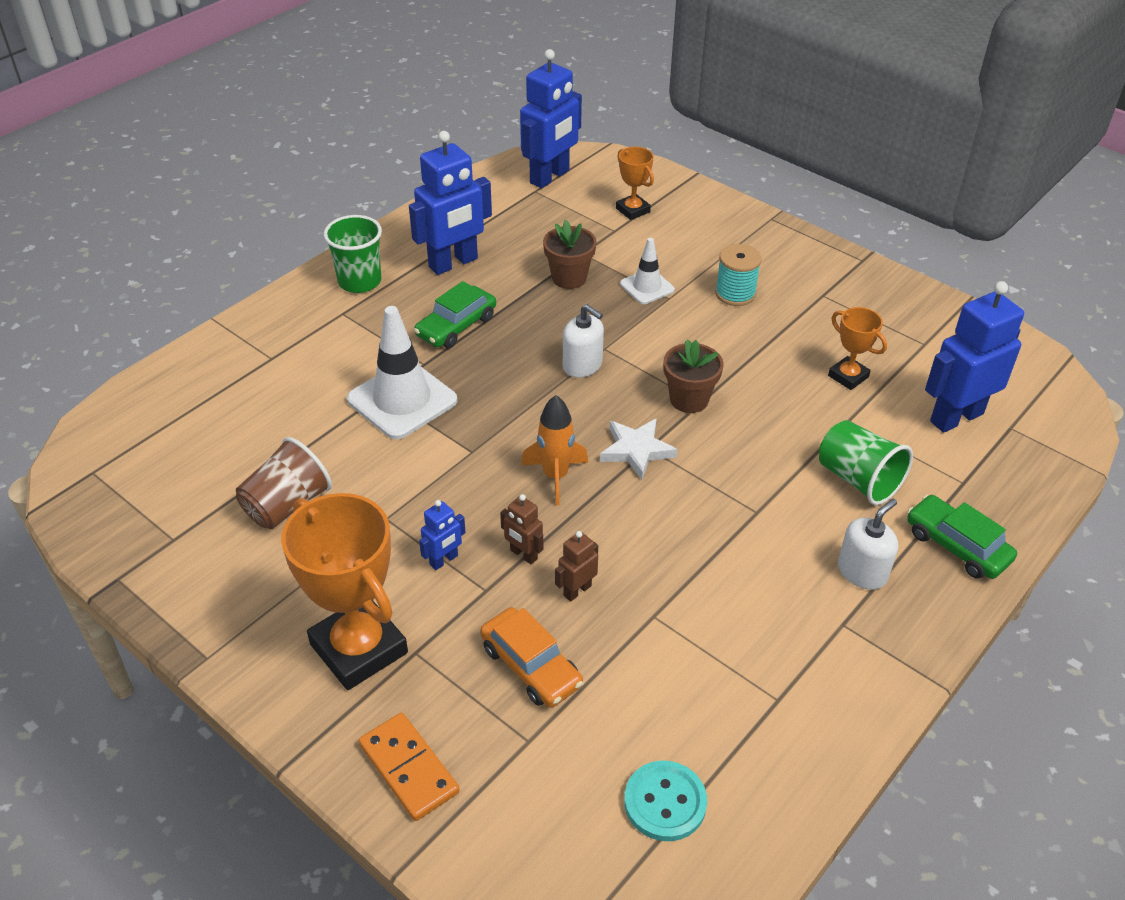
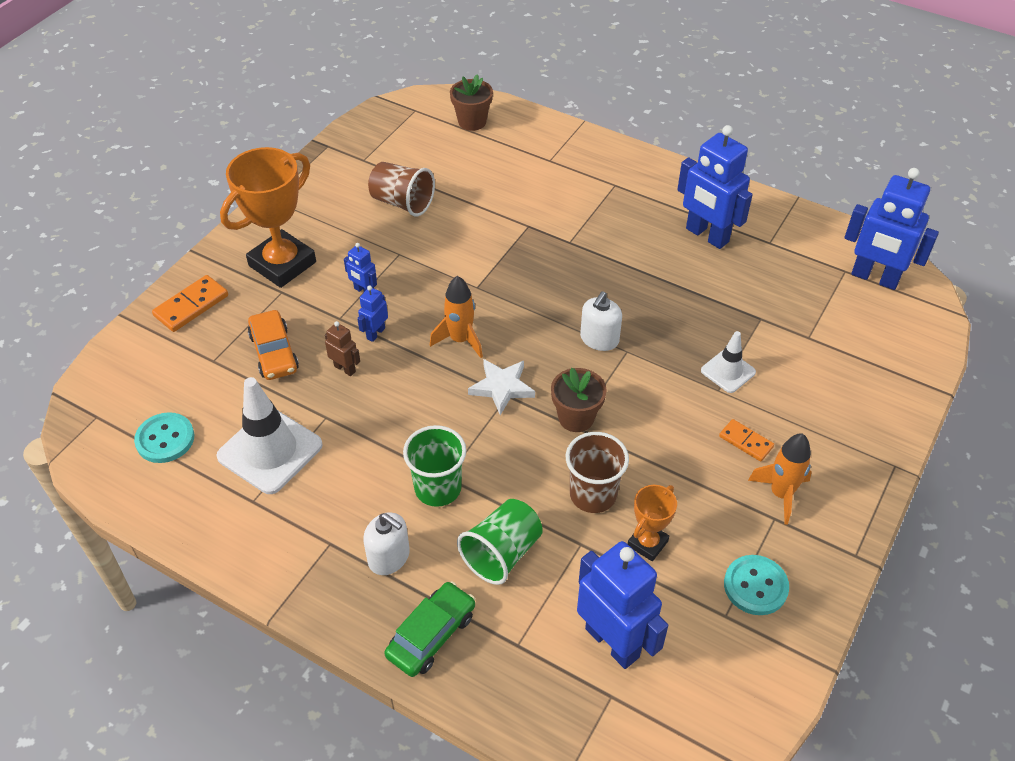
camera: 80 degrees right, 5 degrees up
(359, 281) = (658, 185): green cup -> green cup (438, 488)
(402, 400) = (523, 238): white traffic cone -> white traffic cone (270, 451)
(456, 326) = (622, 252): green car -> none
(523, 555) = (375, 333): brown robot -> blue robot
(531, 666) = (274, 352): orange car -> orange car turned 60 degrees counterclockwise
(569, 278) = (718, 314): brown flower pot -> brown flower pot (472, 122)
(633, 210) = (850, 347): orange trophy -> none
(735, 293) = (746, 441): turquoise spool -> orange domino
(789, 403) = (593, 494): none -> brown cup
(797, 286) = (780, 494): none -> orange rocket
(894, 320) = (755, 586): none -> turquoise button

